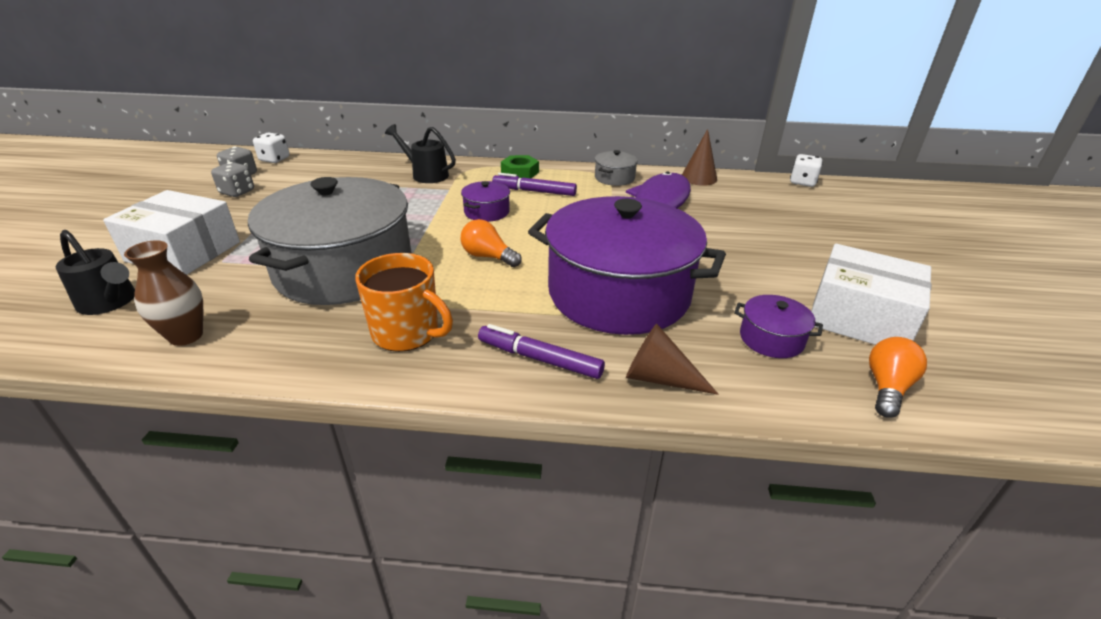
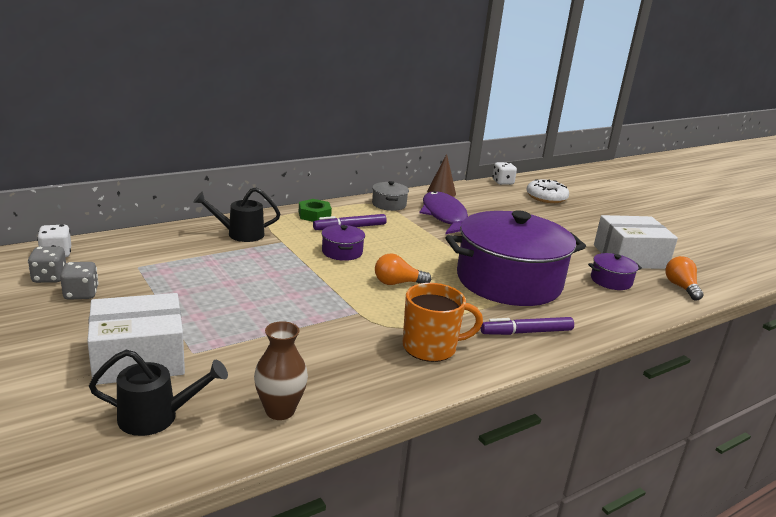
camera: 40 degrees left, 10 degrees down
(344, 268) = (310, 323): grey pot -> none
(659, 378) = (594, 319): brown cone -> none
(841, 211) = (546, 197): none -> white donut

